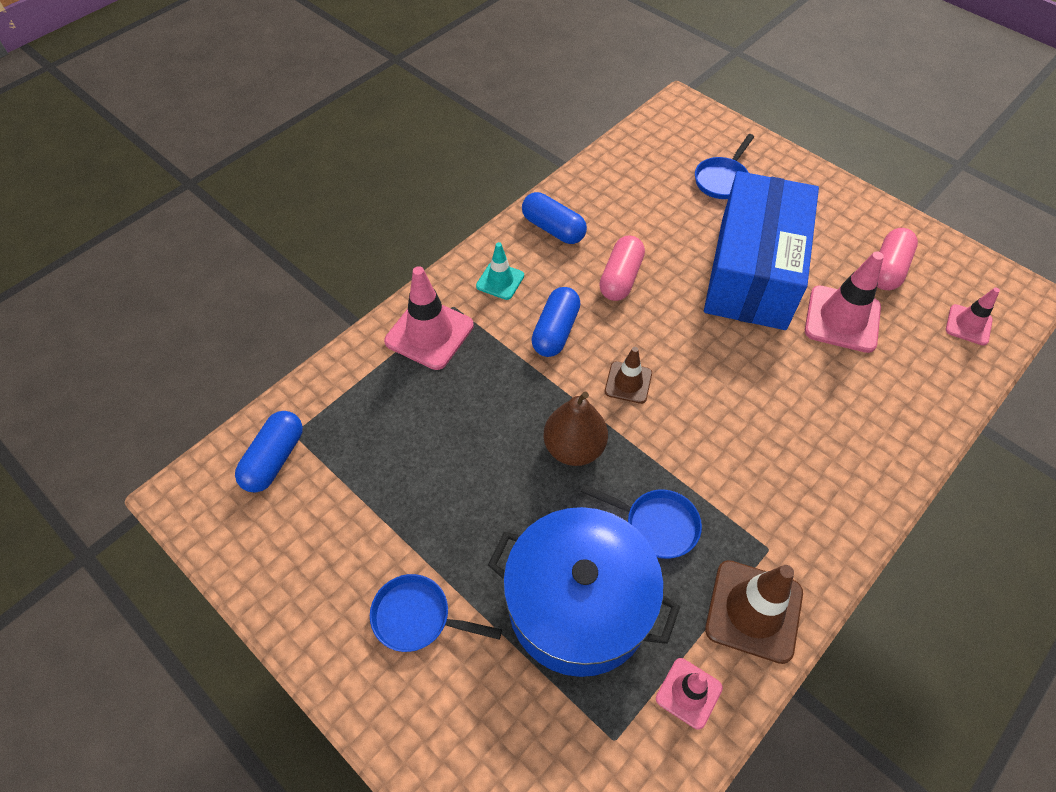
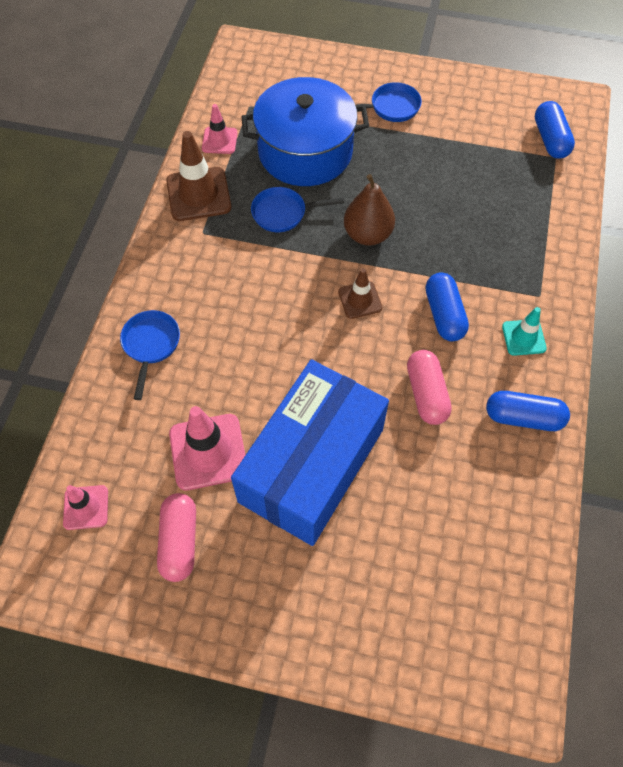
camera: 150 degrees right, 5 degrees up
(429, 333) = (536, 265): pink traffic cone -> none
(722, 179) = (401, 583): blue pan -> blue pan (151, 345)
(753, 272) = (311, 465): blue box -> blue box turned 45 degrees clockwise

